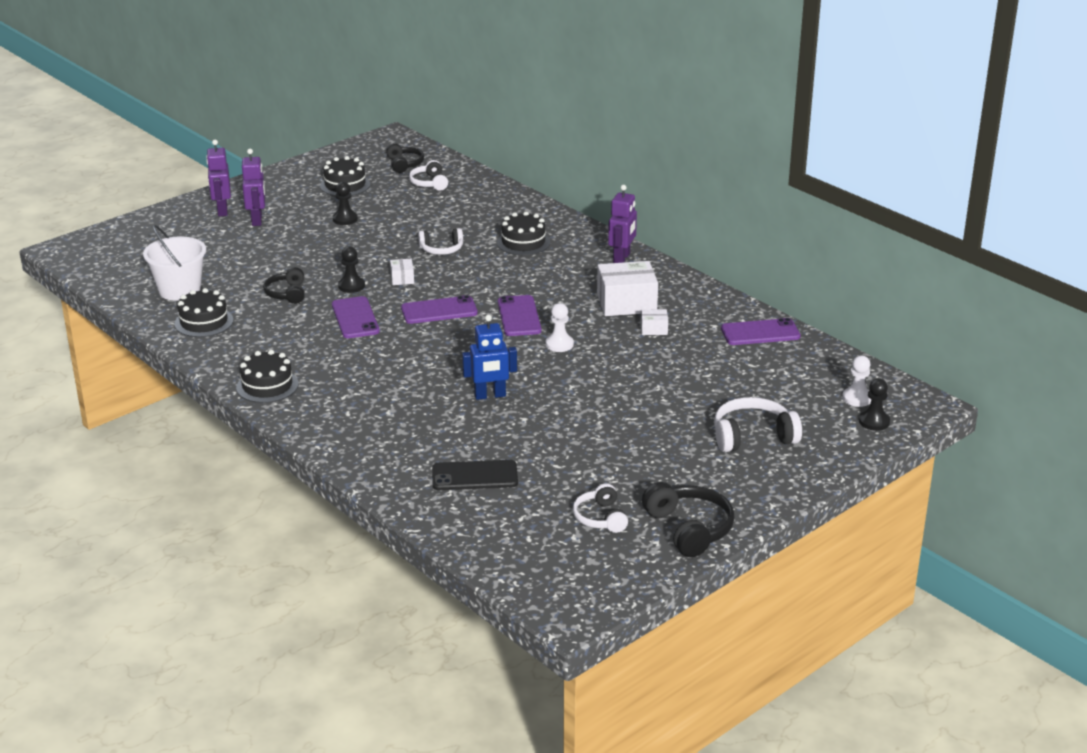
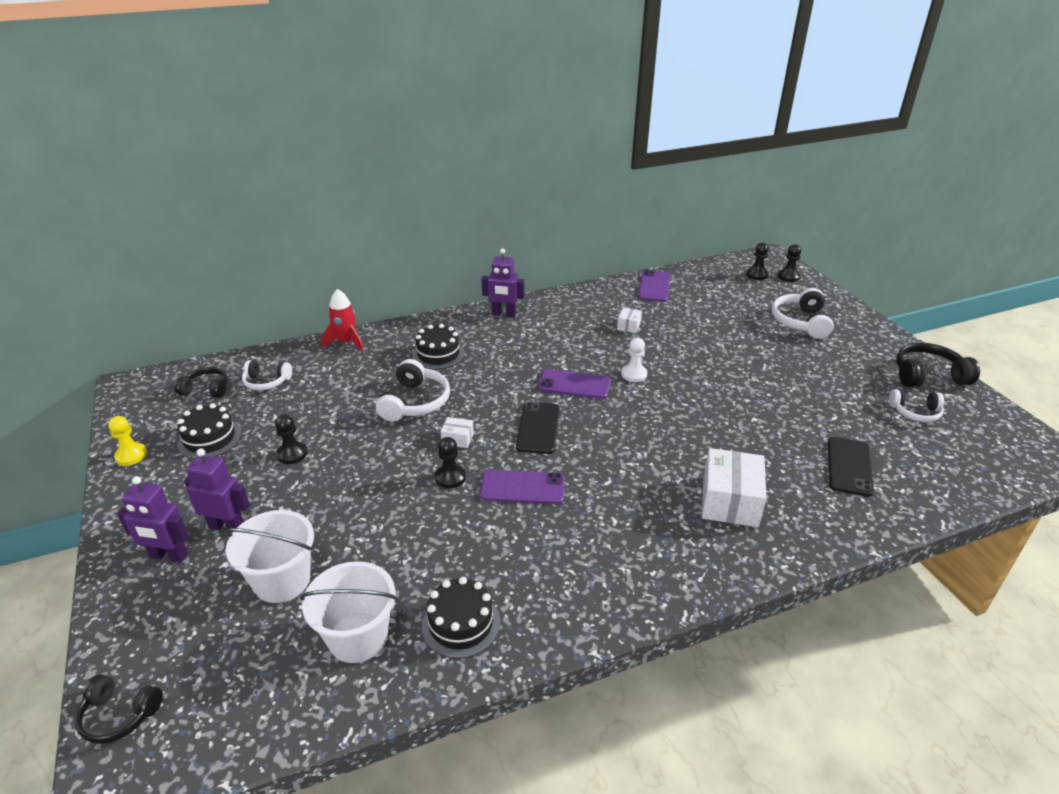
camera: 70 degrees left, 5 degrees up
(216, 253) = (282, 580): none -> white bucket
(267, 386) = (643, 587): black cake -> none
(287, 293) = (435, 532): black headphones -> black headphones (119, 715)
(311, 165) = (131, 455): none -> yellow pawn
(439, 311) = (538, 428): purple phone -> black phone
(441, 249) = (415, 402): white headphones -> white headphones, size x1.55
(490, 395) = (710, 429): blue robot -> none
(511, 198) = (346, 342): none -> red rocket
(622, 258) = (503, 314): purple robot -> purple robot turned 150 degrees clockwise
(626, 303) = (580, 328): white box -> white box (730, 501)
(857, 398) = (756, 275): white pawn -> black pawn

